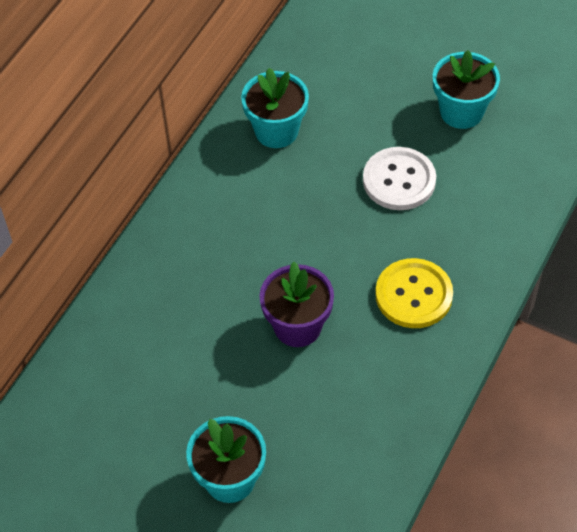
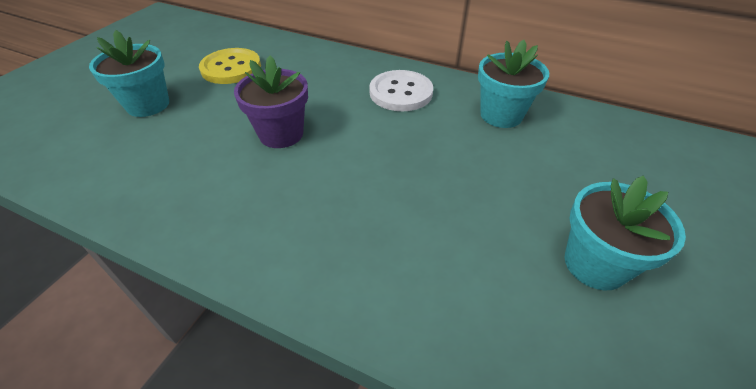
camera: 85 degrees right, 10 degrees down
(399, 180) = (463, 201): white button -> white button (401, 92)
(413, 295) = (305, 214): yellow button -> yellow button (231, 68)

